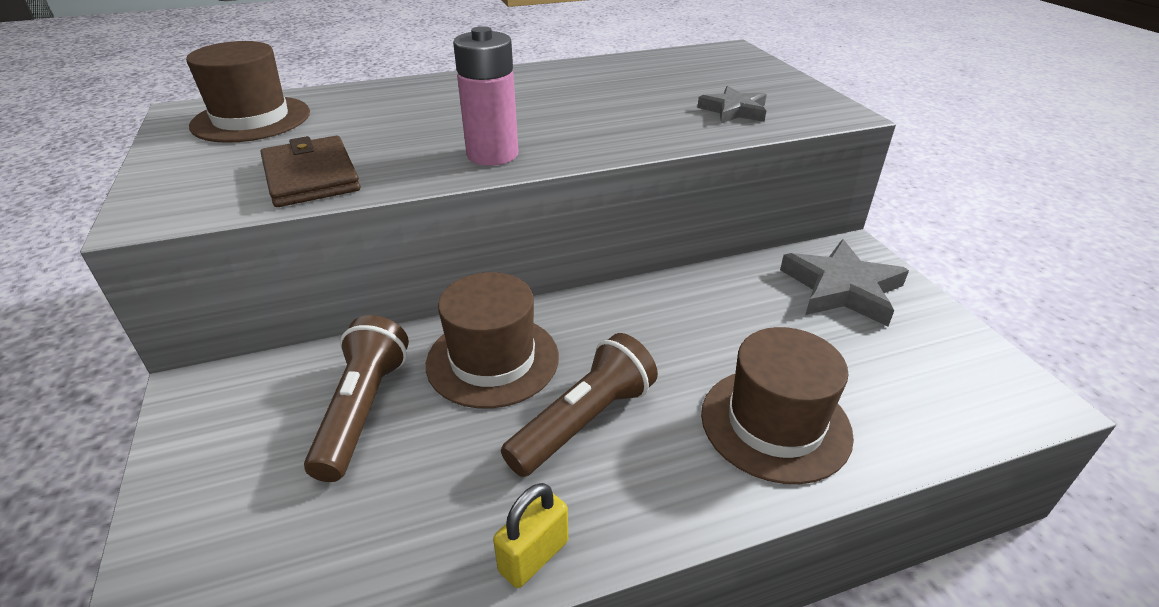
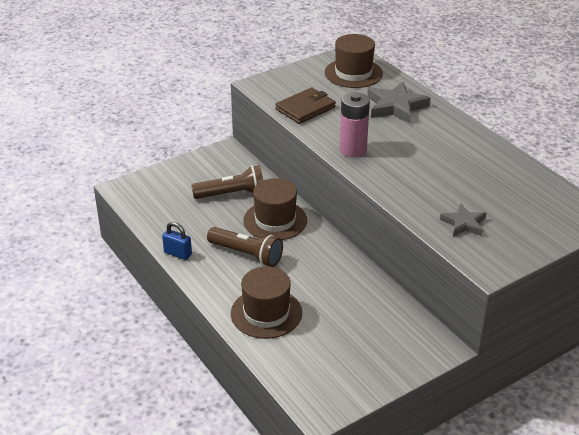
camera: 75 degrees right, 0 degrees up
(534, 556) = (178, 253): yellow padlock -> blue padlock
(842, 289) = (392, 340): grey star -> grey star (396, 107)

